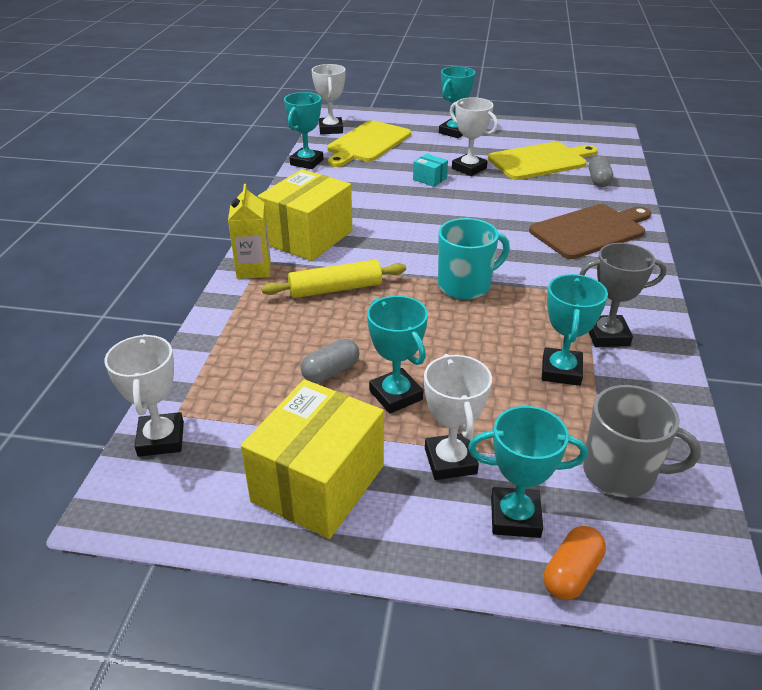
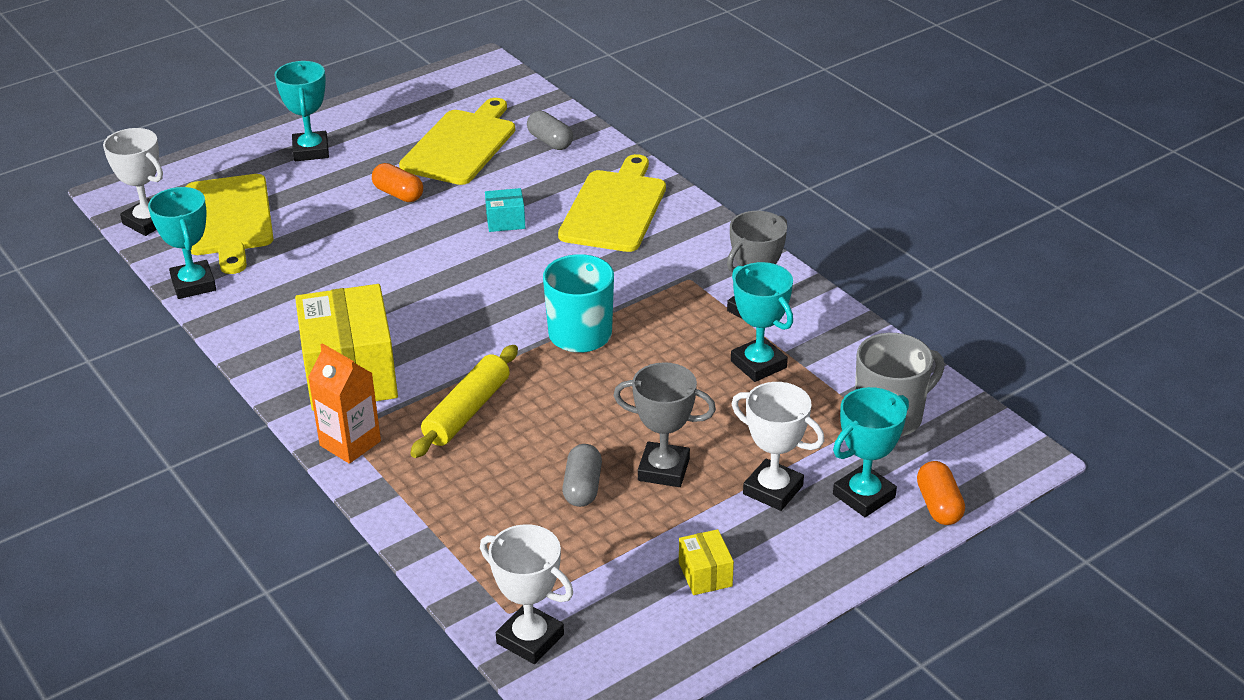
camera: 45 degrees left, 0 degrees up
(253, 269) = (350, 443): yellow carton -> orange carton
(318, 483) = (705, 574): yellow box -> yellow box, size x0.43
(396, 395) = (663, 469): turquoise trophy -> grey trophy
(430, 179) = (375, 230): turquoise box -> turquoise box (505, 221)
(469, 168) = (398, 194): white trophy -> orange capsule
(590, 231) = (615, 208): brown cutting board -> yellow cutting board

